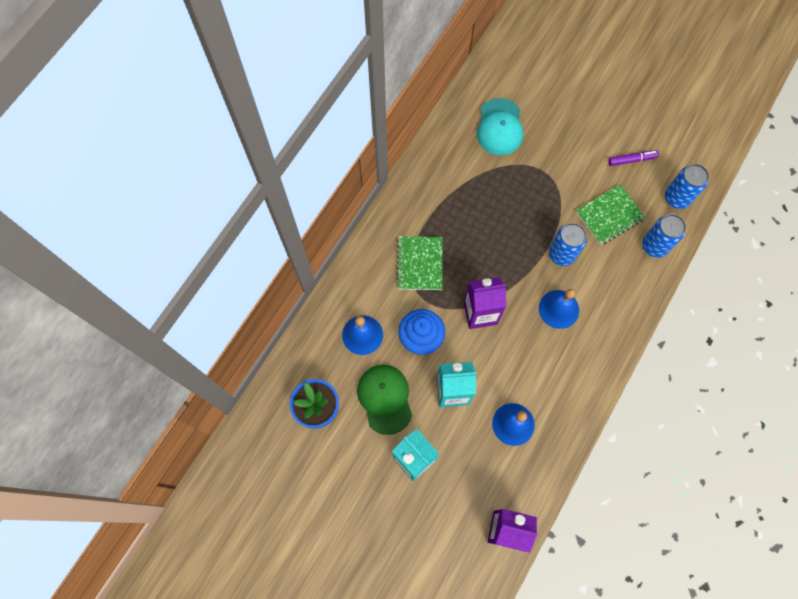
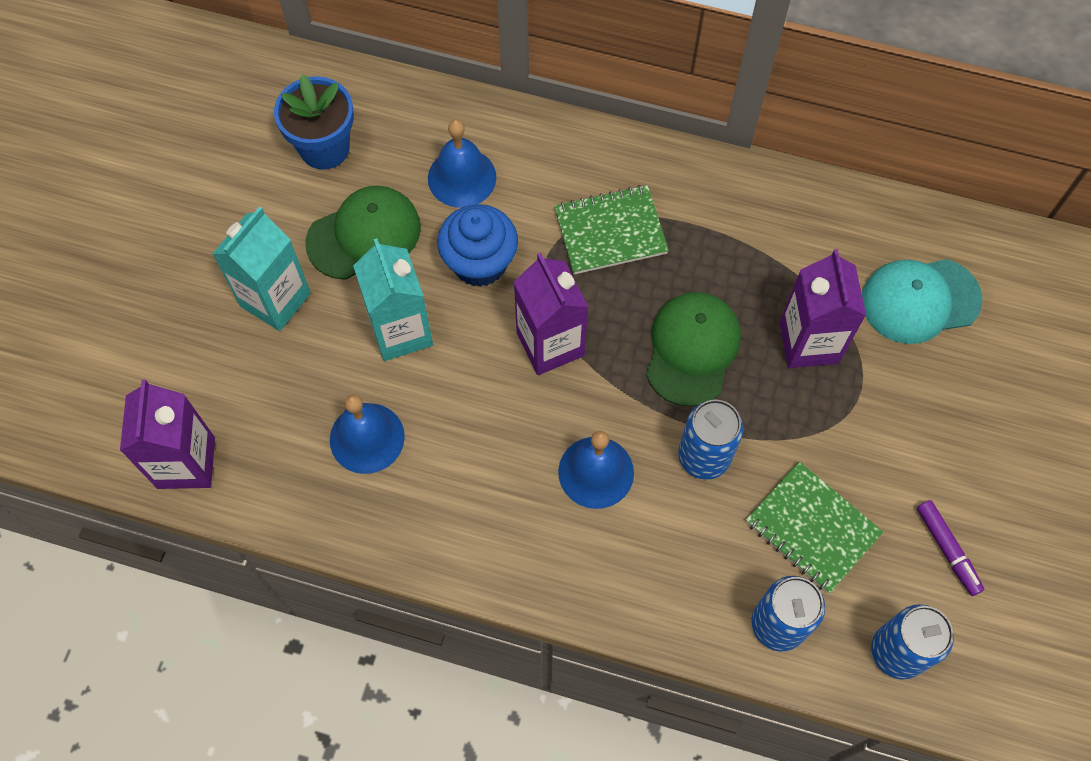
camera: 75 degrees right, 5 degrees down
(500, 242) = (692, 349): none -> green cap
(510, 185) = (809, 342): none -> purple carton

